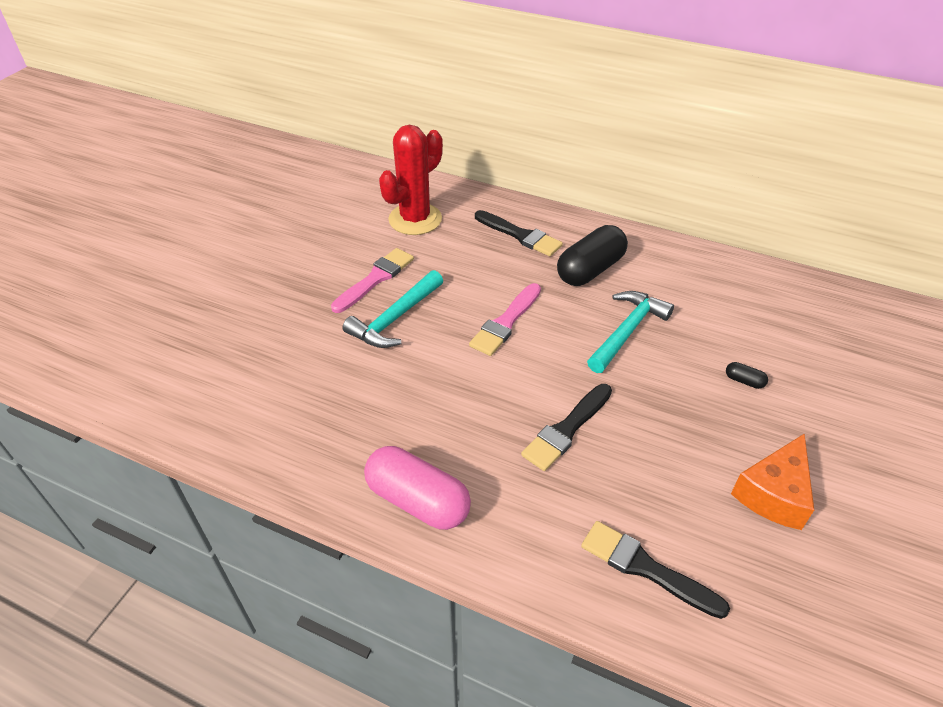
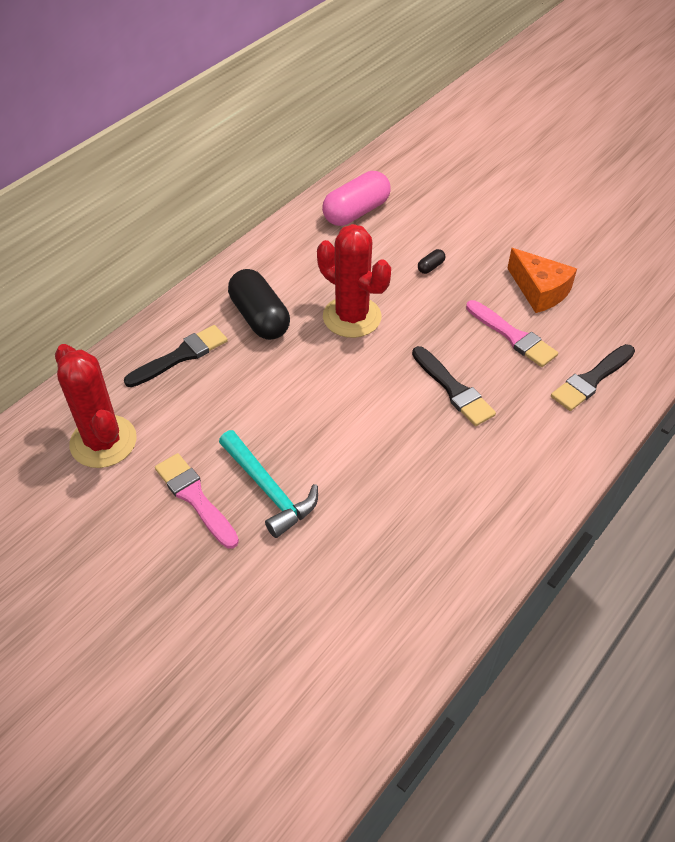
camera: 75 degrees left, 5 degrees up
(418, 500) = (508, 510): pink capsule -> pink capsule (356, 212)
(506, 322) = (308, 399): pink brush -> pink brush (512, 336)
(627, 331) = (352, 317): turquoise hammer -> red cactus

